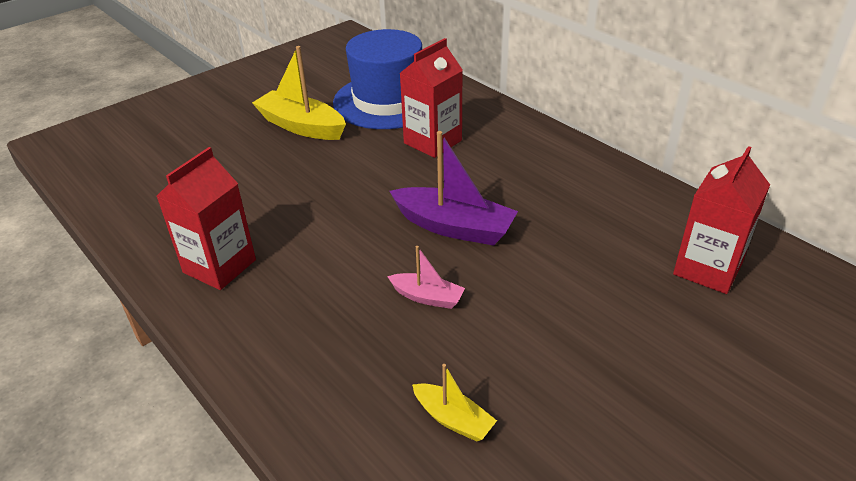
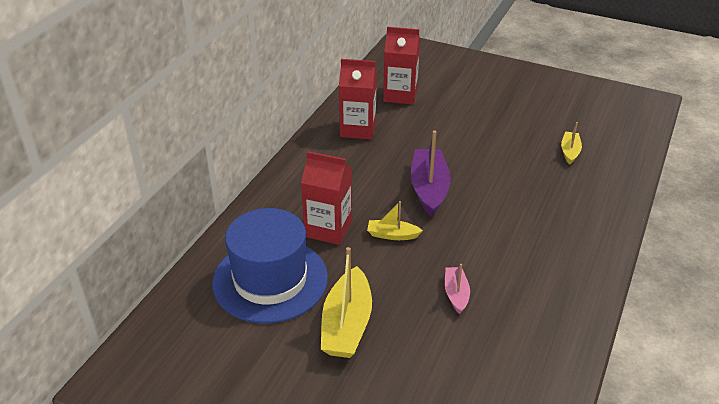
camera: 115 degrees left, 0 degrees up
(219, 266) = (553, 285): red carton -> red carton (358, 129)
(392, 178) = (392, 235): none -> yellow boat
(427, 297) = (500, 182): pink boat -> pink boat (456, 294)

